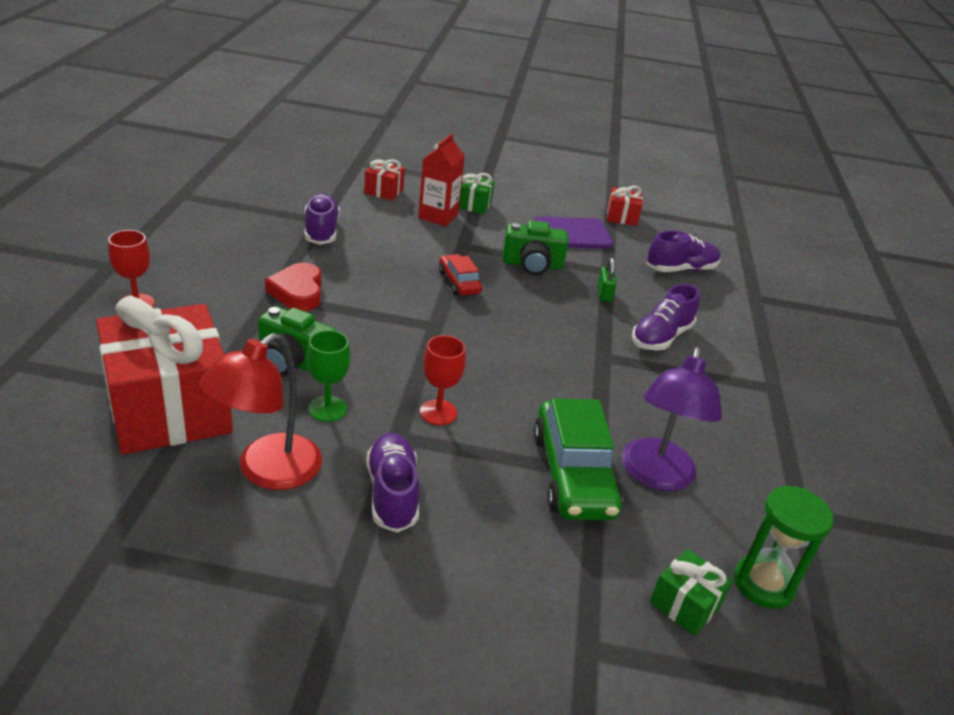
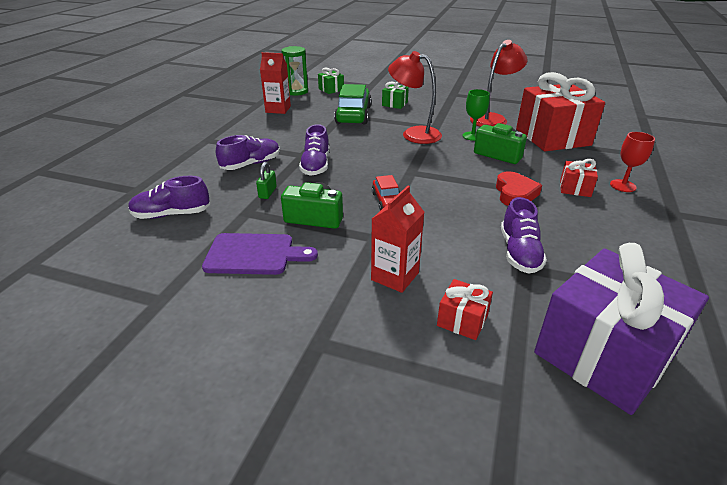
camera: 165 degrees left, 0 degrees up
(288, 174) = (603, 354): none -> purple gift
(392, 493) = (437, 112): purple shoe -> purple shoe (316, 165)
(438, 412) = (414, 134): red goblet -> red lamp
(473, 205) = (347, 297): green gift -> green gift (394, 104)
(621, 217) = (164, 281): red gift -> red gift (575, 188)
(656, 476) = (314, 113): purple lamp -> none
(739, 490) = (278, 109): none -> red carton

